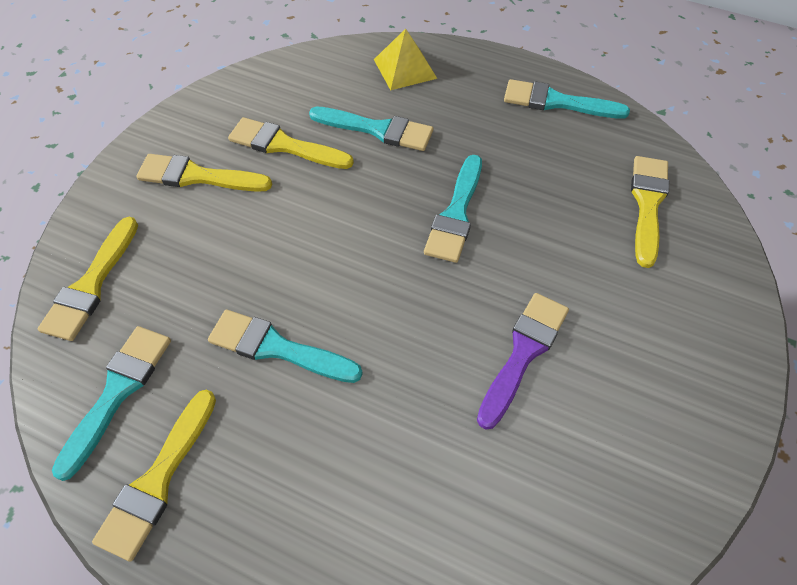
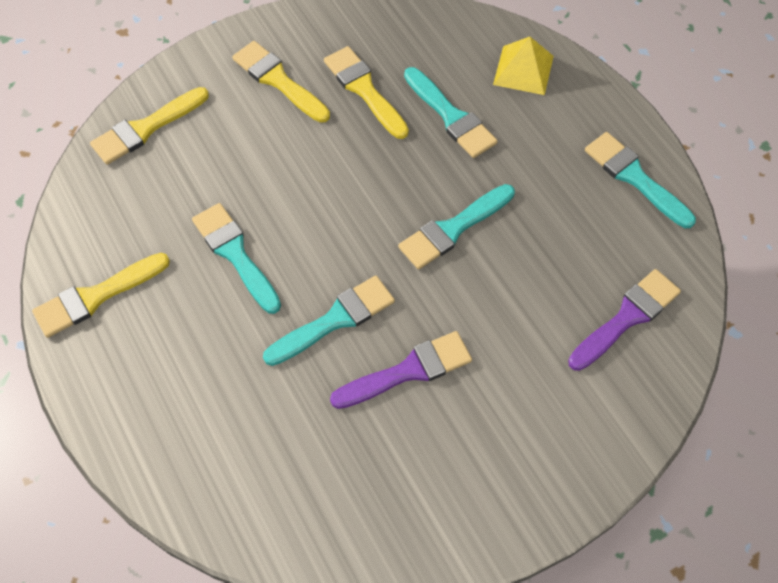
camera: 35 degrees right, 5 degrees up
(117, 392) = (111, 220): turquoise brush -> turquoise brush (335, 320)
(647, 204) = (627, 317): yellow brush -> purple brush

